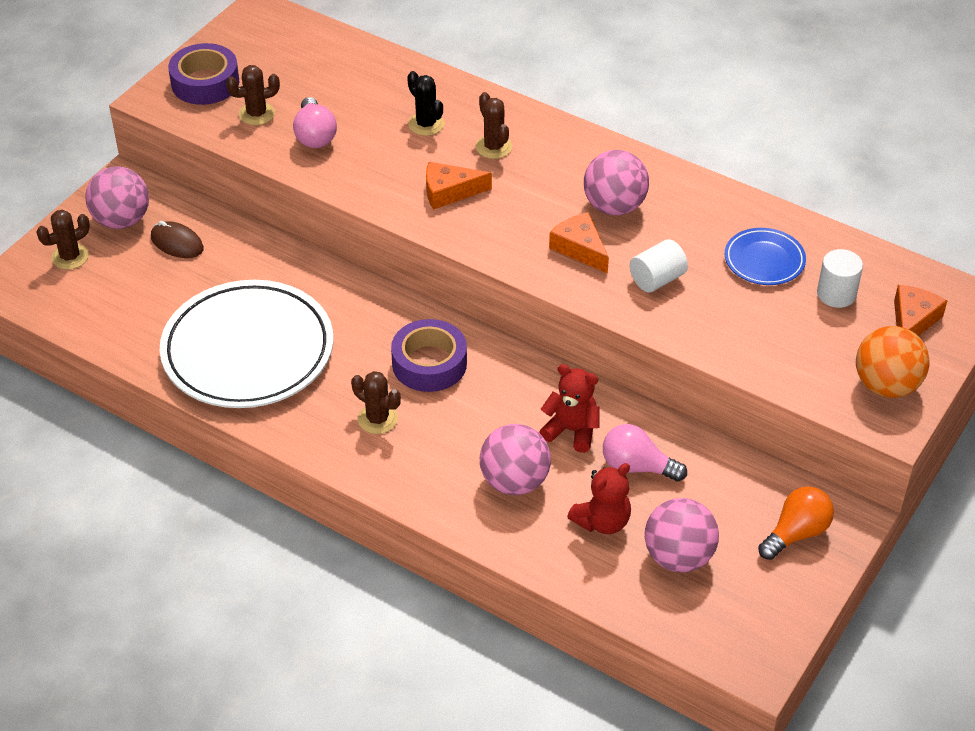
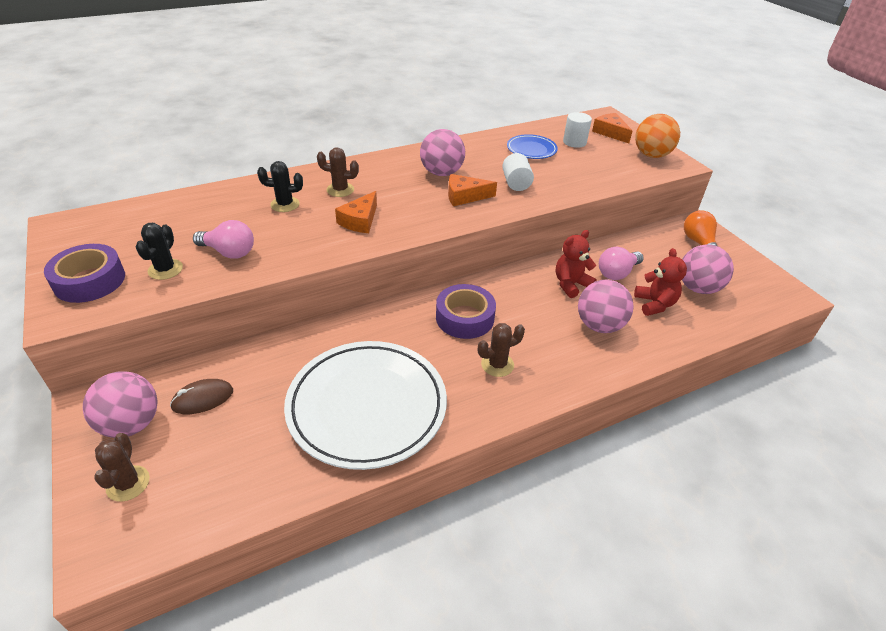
camera: 60 degrees left, 5 degrees down
(256, 114) = (165, 269): brown cactus -> black cactus

